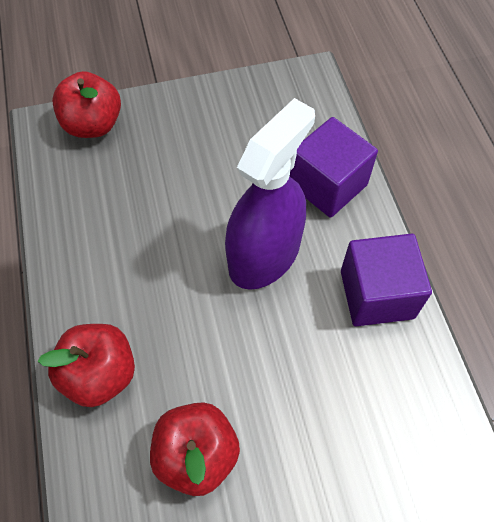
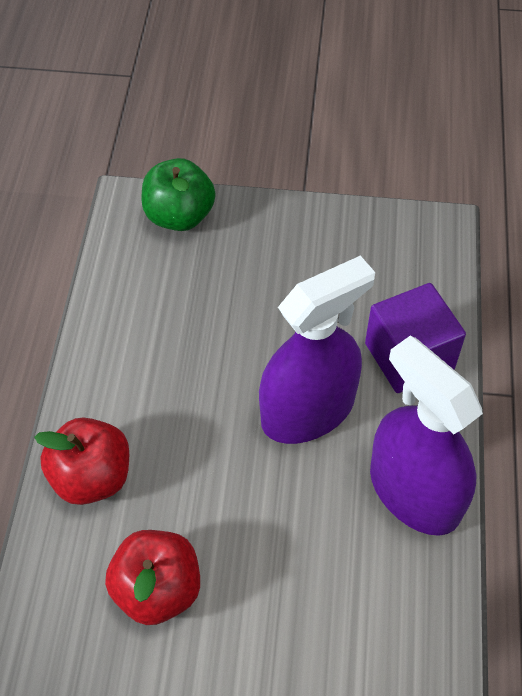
camera: 20 degrees right, 5 degrees down
(93, 125) = (179, 216): red apple -> green apple
(377, 294) = (414, 492): purple cube -> purple spray bottle

